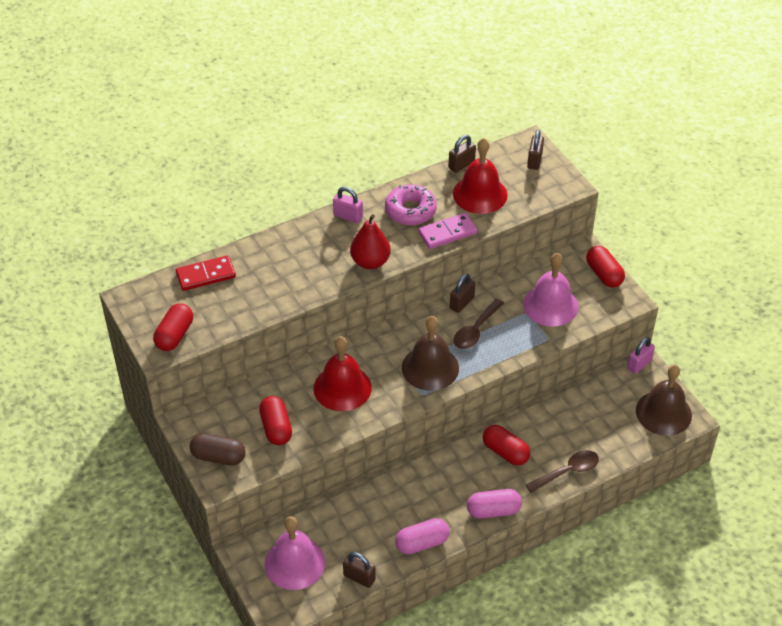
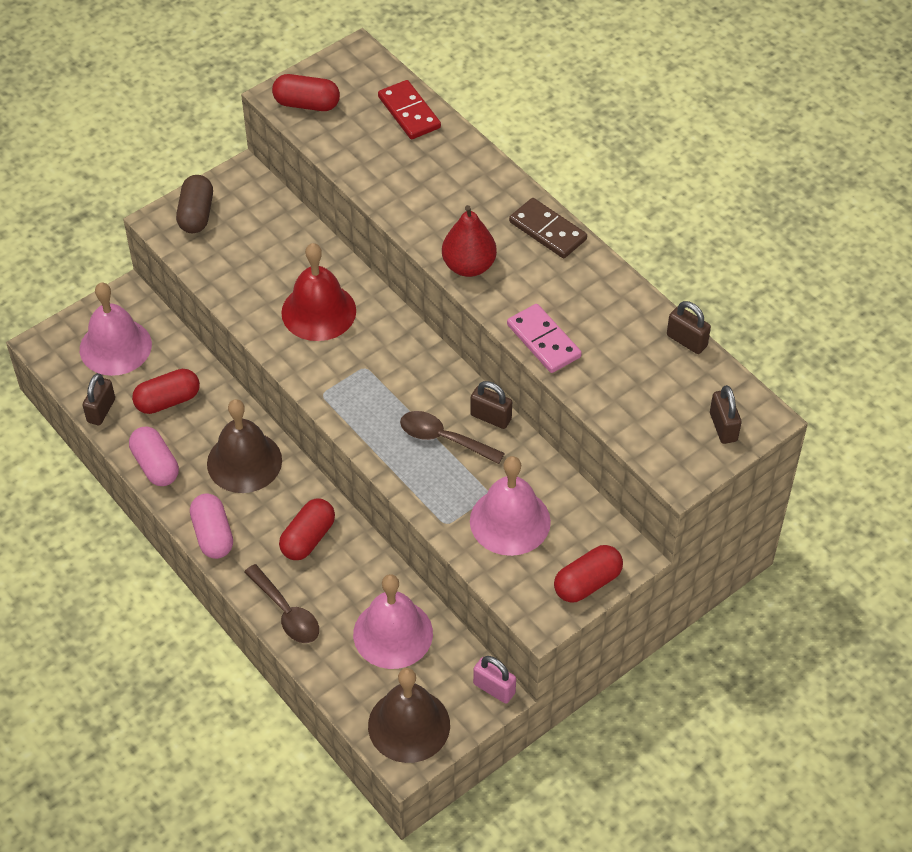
camera: 80 degrees right, 5 degrees up
(276, 428) = (246, 258): red capsule -> red capsule (168, 400)
(348, 216) = (547, 231): pink padlock -> brown domino
(410, 211) = (576, 295): pink donut -> none
(430, 367) = (368, 396): brown bell -> brown bell (244, 461)
(480, 194) = (631, 369): red bell -> none
(534, 161) = (723, 427): brown padlock -> brown padlock turned 75 degrees clockwise
(591, 412) = (393, 633): none -> pink bell

